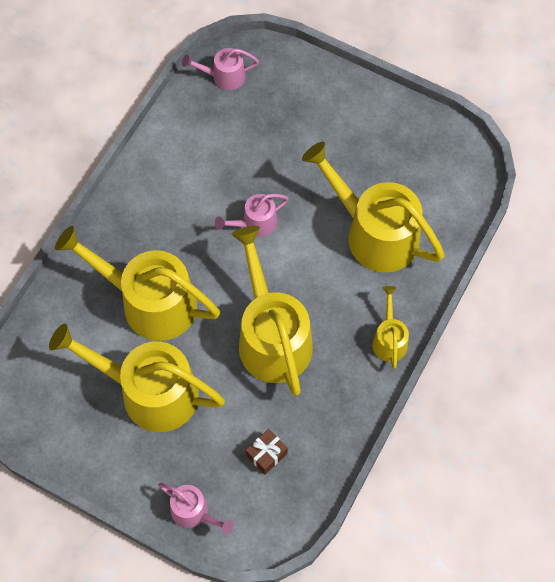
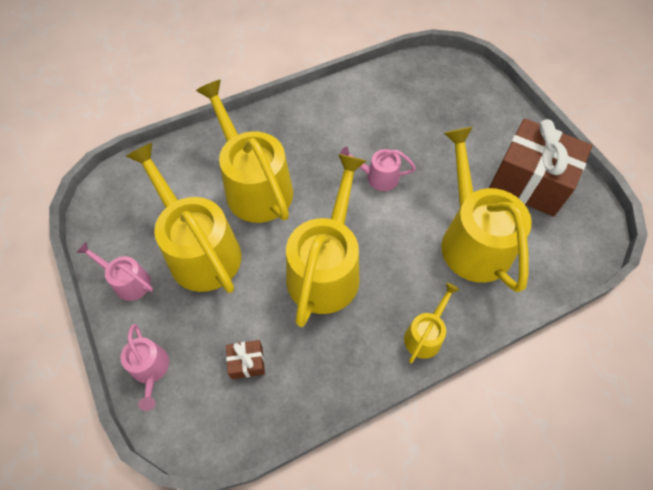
camera: 35 degrees right, 5 degrees down
(224, 76) = (429, 70): pink watering can -> pink watering can (128, 281)
(389, 146) = (530, 182): none -> brown gift

